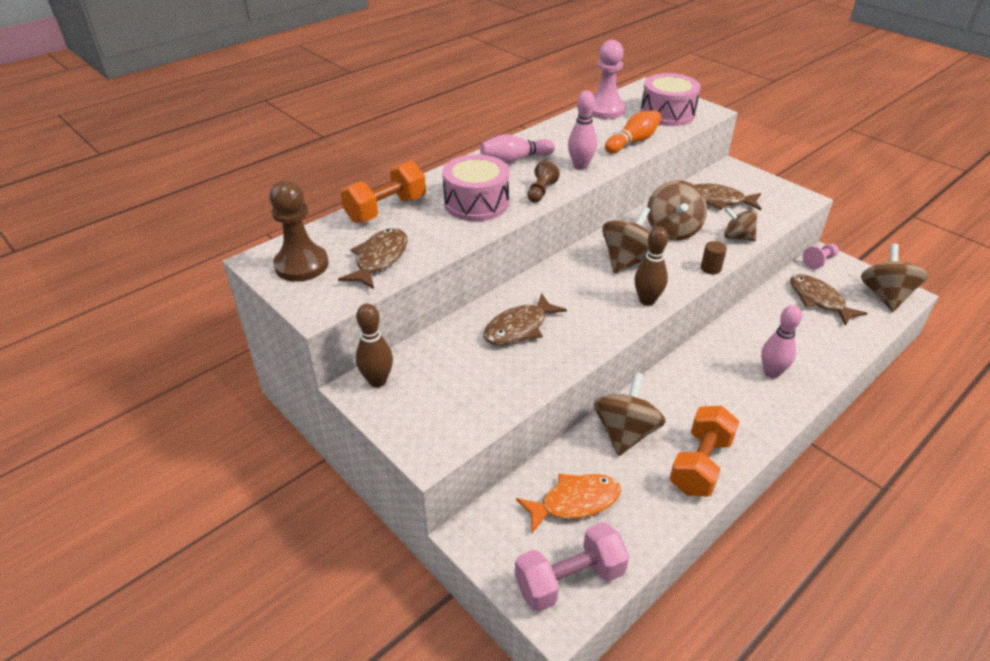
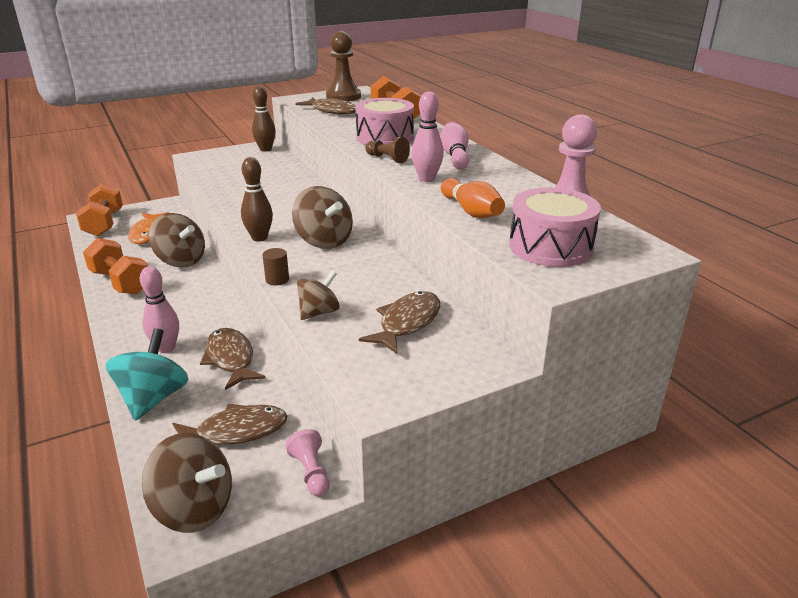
camera: 105 degrees right, 10 degrees down
(519, 328) = (274, 188): brown fish -> brown fish (231, 359)
(569, 580) = (104, 224): pink dumbbell -> orange dumbbell
(672, 230) = (359, 275): brown spinning top -> none
(828, 353) = (153, 398): none -> turquoise spinning top

